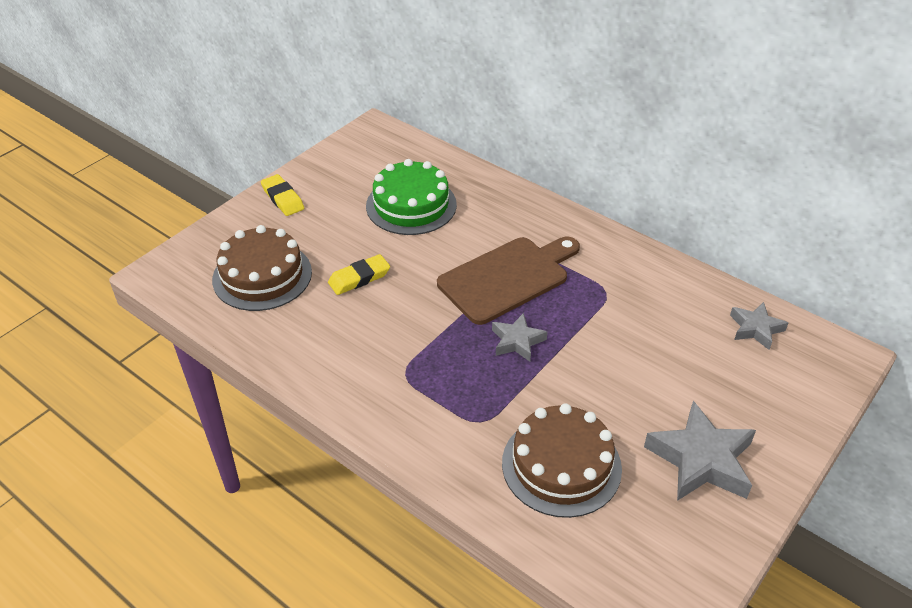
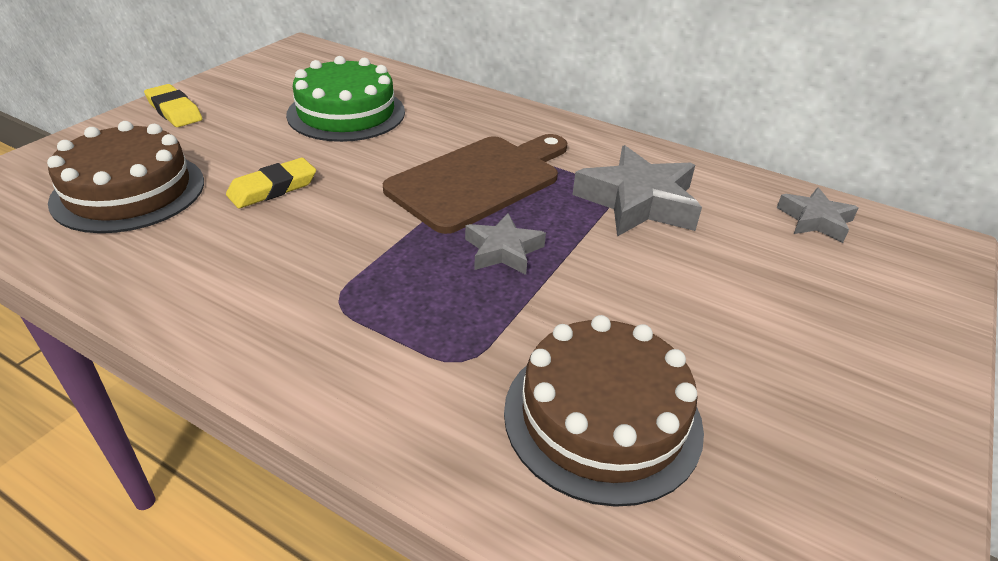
camera: 10 degrees left, 5 degrees down
(701, 460) = (814, 390): grey star -> grey star (638, 202)

